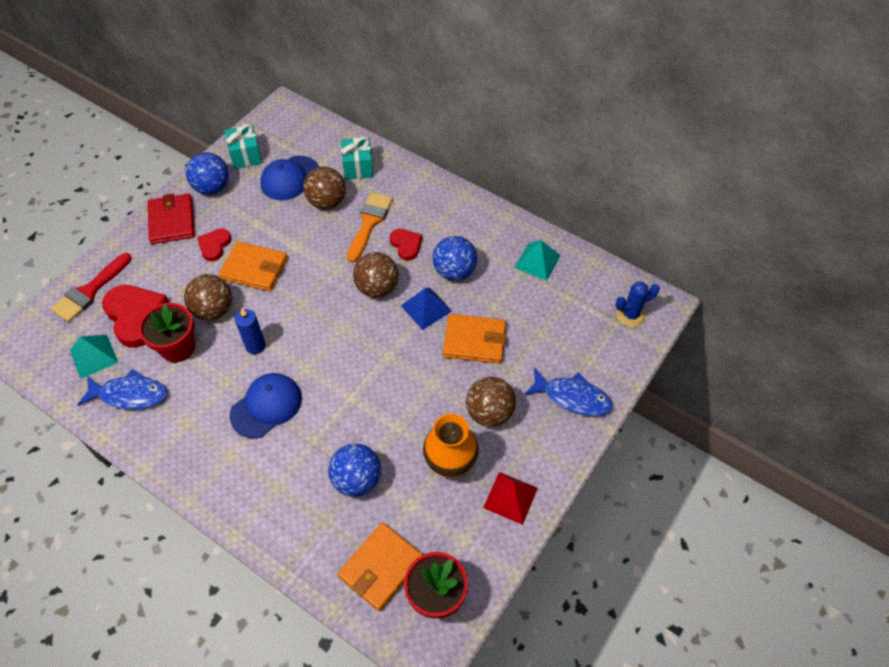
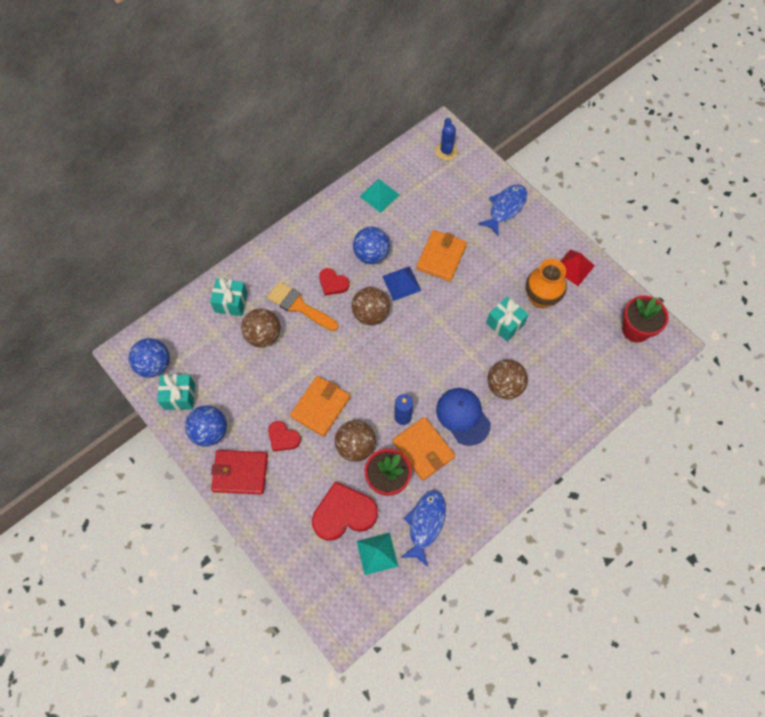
camera: 75 degrees left, 10 degrees up
(89, 291) = (302, 554): red brush -> none
(290, 178) = (223, 361): blue cap -> none
(357, 480) = (540, 362): blue ball -> blue ball (154, 365)
(381, 567) = (609, 359): orange wallet -> orange wallet (423, 449)
(401, 428) = (505, 324): none -> turquoise gift
(406, 245) = (333, 283): red heart -> red heart turned 135 degrees counterclockwise
(489, 413) = (505, 263): brown ball -> brown ball (504, 386)

